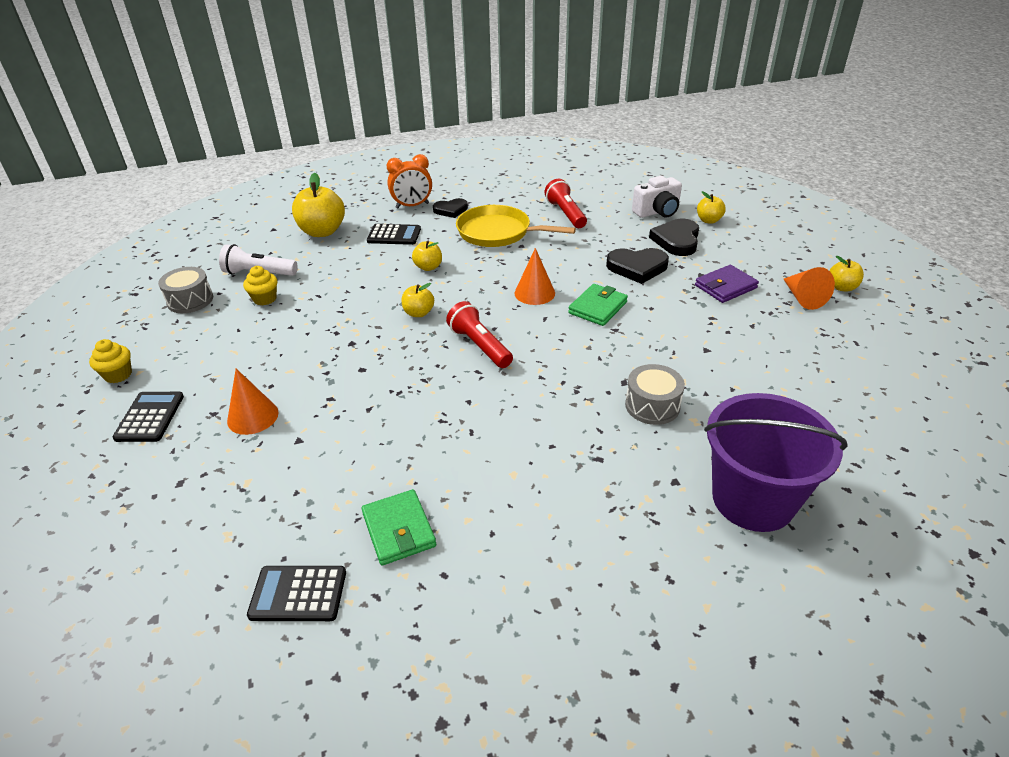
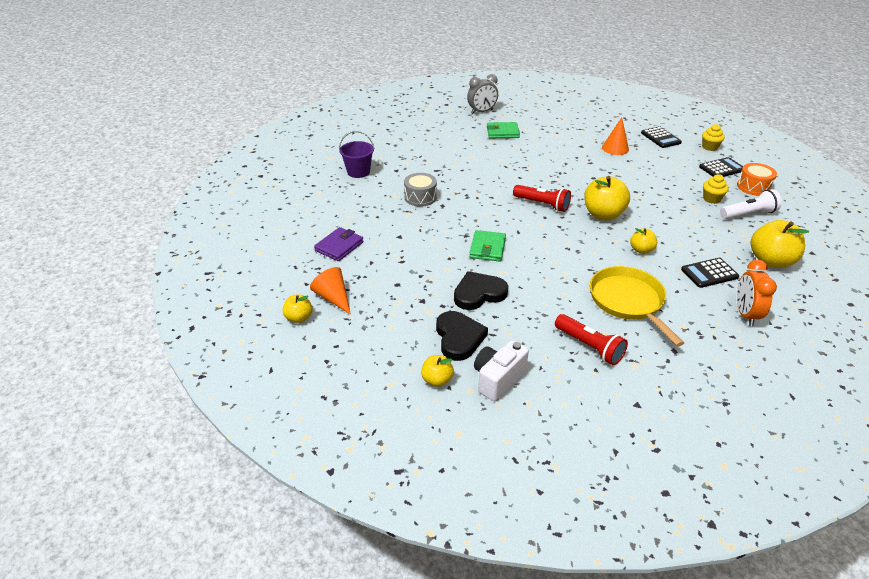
camera: 155 degrees right, 0 degrees up
(190, 300) = (753, 187): grey drum -> orange drum
(298, 594) = (519, 113): black calculator -> black calculator (722, 168)
(377, 638) = (482, 111): none -> grey clock
(399, 530) = (502, 132): green wallet -> green wallet turned 45 degrees counterclockwise
(412, 206) = (745, 314): orange clock -> orange clock turned 45 degrees counterclockwise
(418, 313) = (603, 214): yellow apple -> yellow apple, size x1.84
(451, 210) = (703, 319): black heart -> none
(497, 232) = (628, 301): yellow pan -> yellow pan turned 105 degrees counterclockwise
(534, 293) = (541, 248): orange cone -> none
(725, 287) = (398, 292): purple wallet -> purple wallet (339, 246)
(753, 499) = (358, 172): purple bucket -> purple bucket, size x0.58

